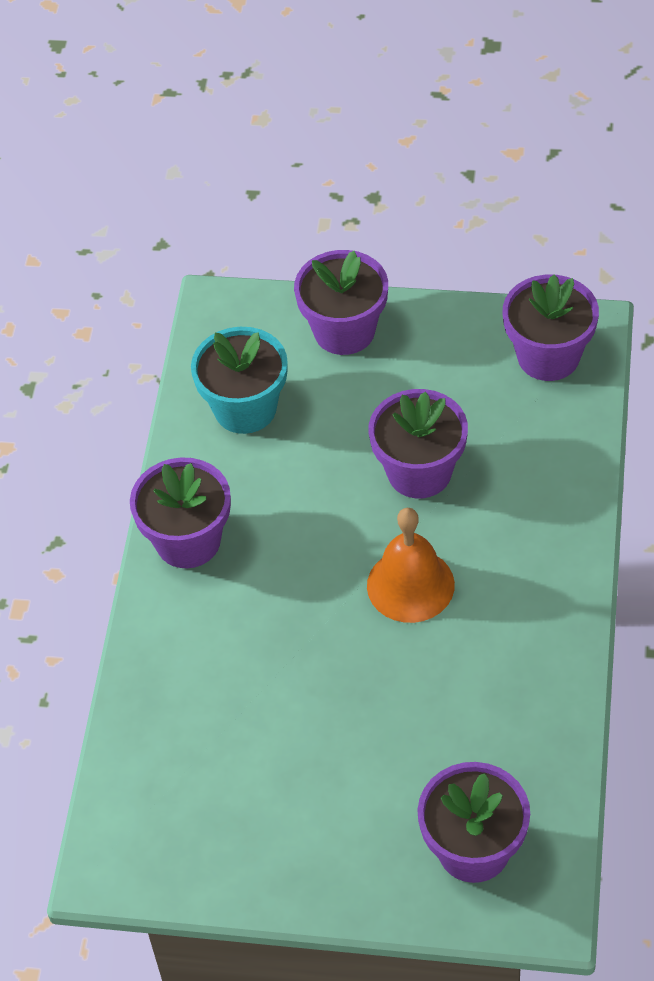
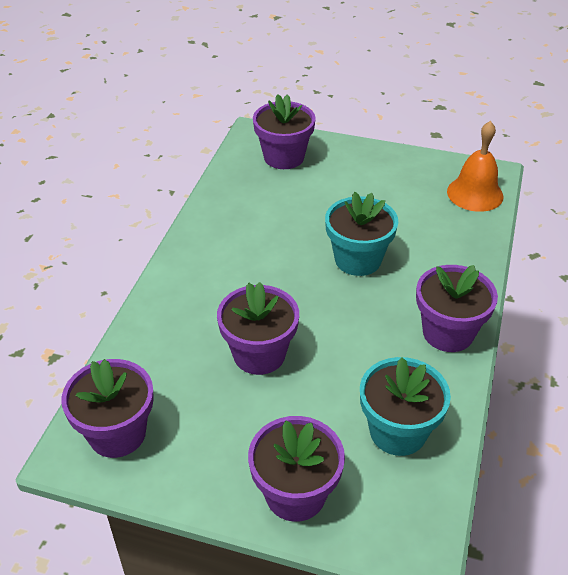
camera: 175 degrees left, 10 degrees down
(316, 639) = (358, 259): none -> turquoise flower pot
(410, 585) = (286, 281): orange bell -> orange bell (475, 193)

